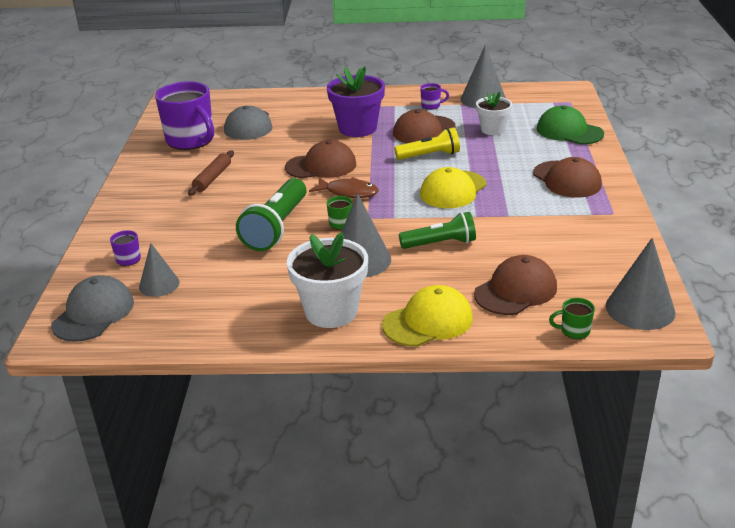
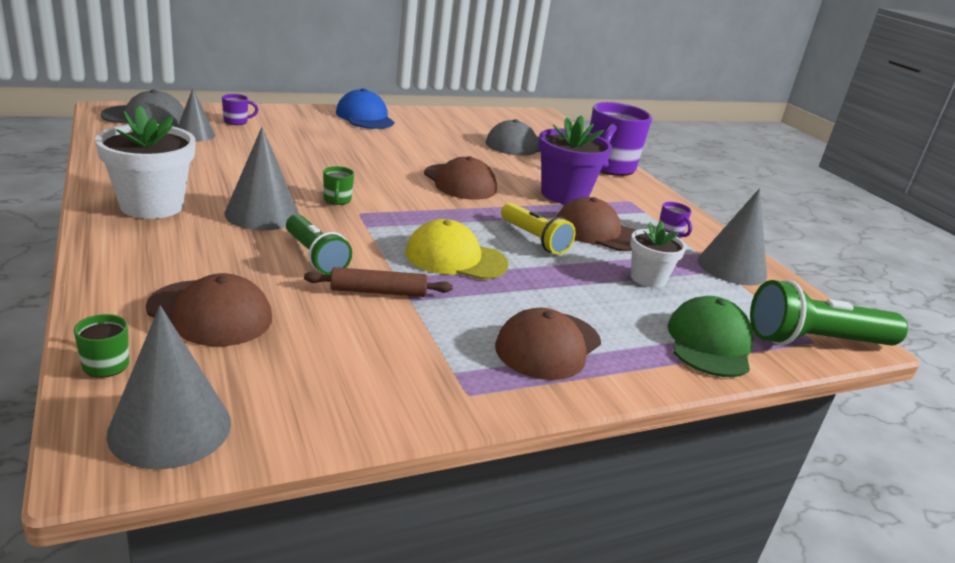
camera: 60 degrees right, 5 degrees down
(145, 187) = (365, 117): none -> blue cap
(191, 141) = (465, 126): purple mug -> purple mug (608, 167)
(212, 178) = (398, 139): brown rolling pin -> brown rolling pin (378, 292)
(277, 228) = (315, 171): green flashlight -> green flashlight (815, 341)
(348, 192) = (409, 199): brown fish -> none
(428, 321) = (132, 258): yellow cap -> none

